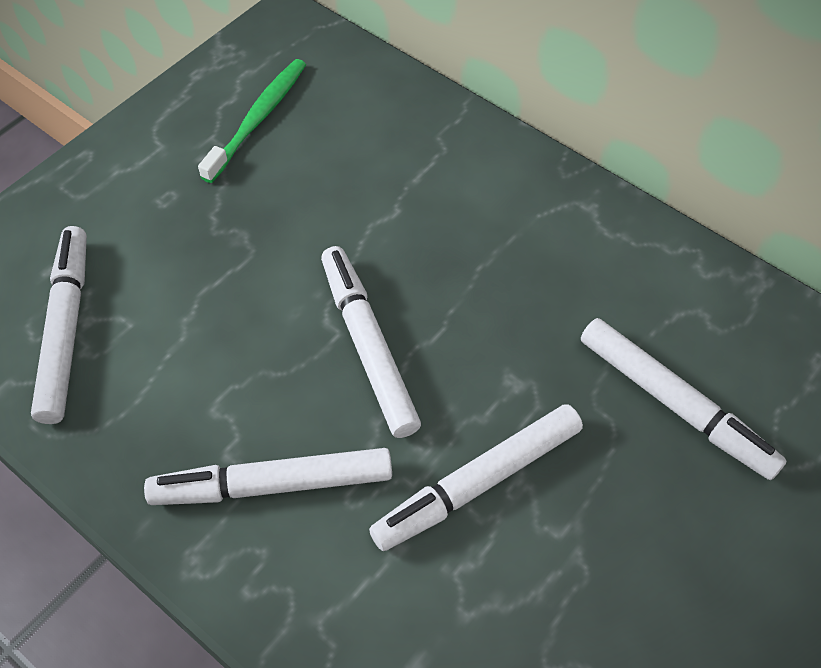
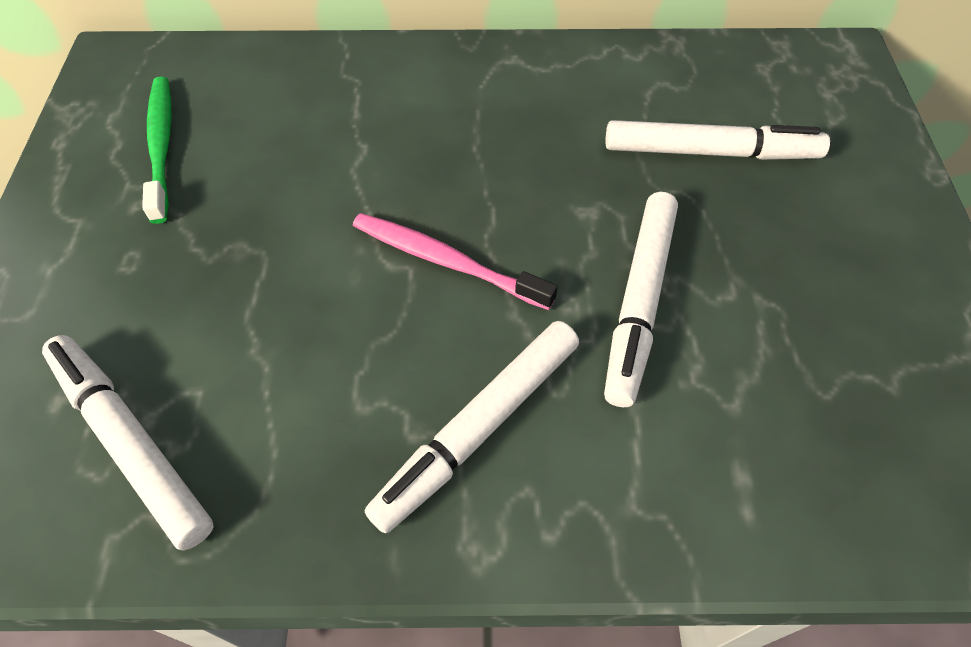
camera: 40 degrees left, 0 degrees up
(368, 346) = (446, 261): white marker -> pink toothbrush

